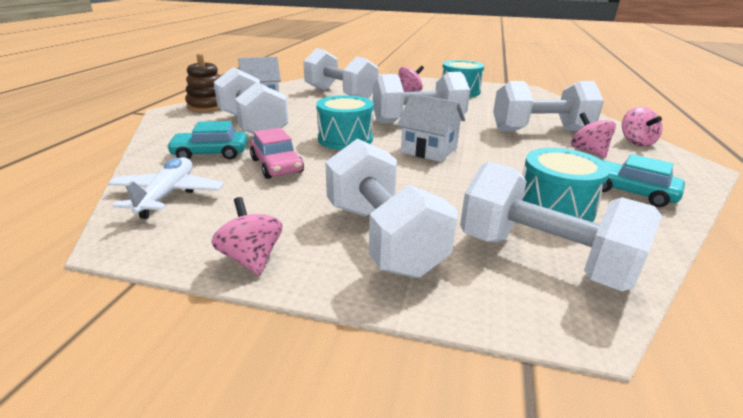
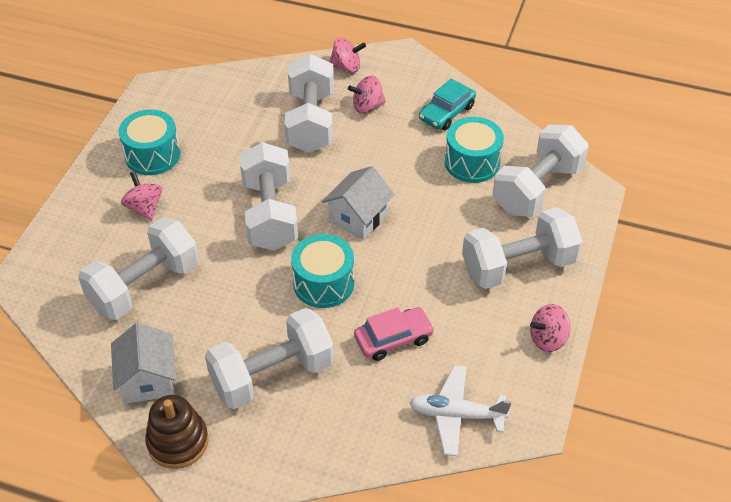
camera: 85 degrees left, 20 degrees up
(210, 153) = (359, 402): turquoise car -> none

